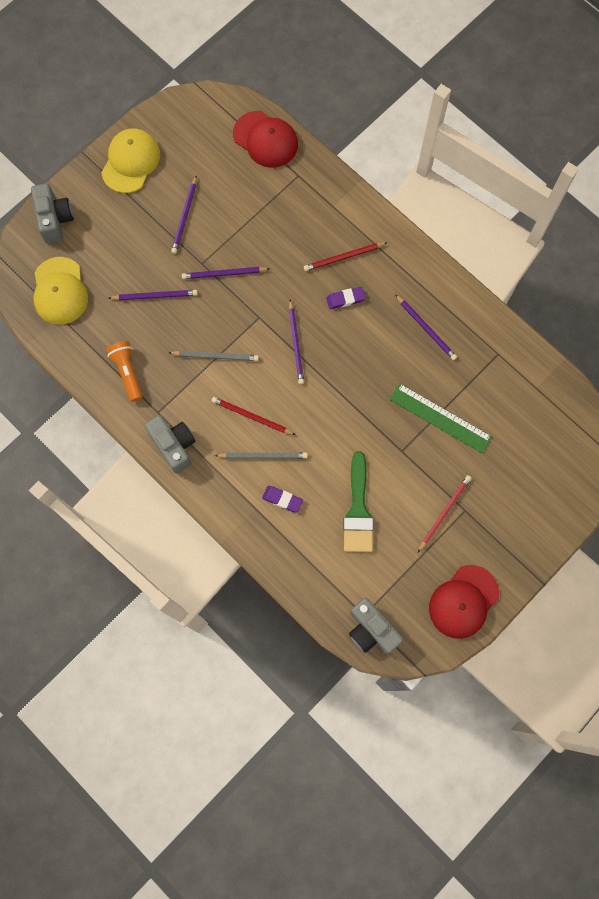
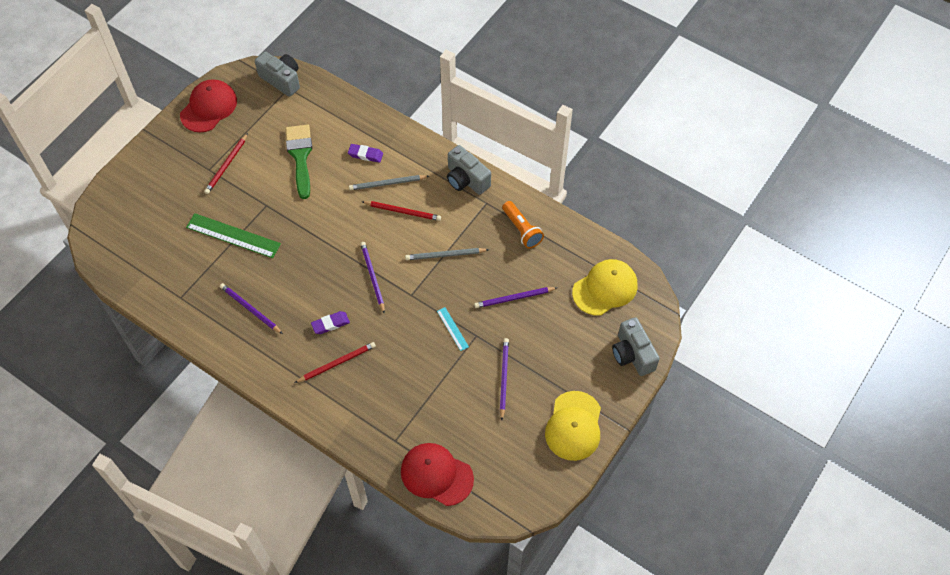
camera: 170 degrees right, 15 degrees down
(60, 291) = (605, 288): yellow cap -> yellow cap turned 75 degrees clockwise
(224, 274) = (452, 329): purple pencil -> turquoise ruler

